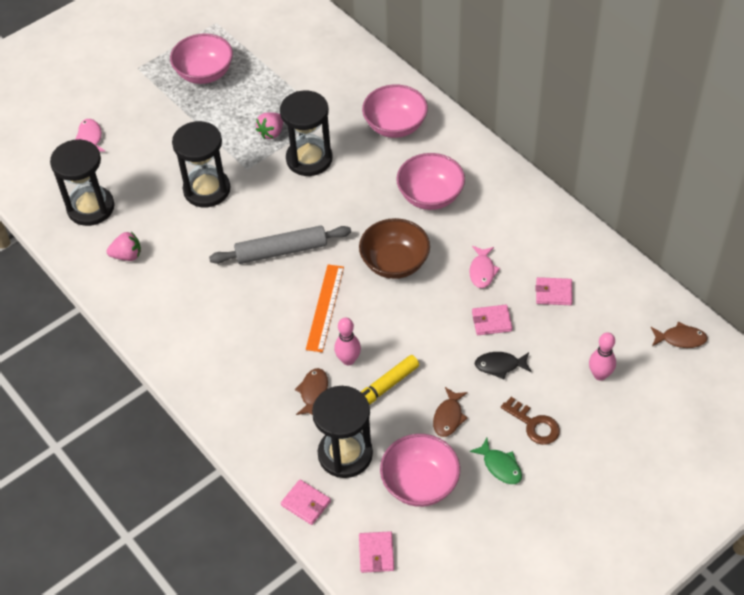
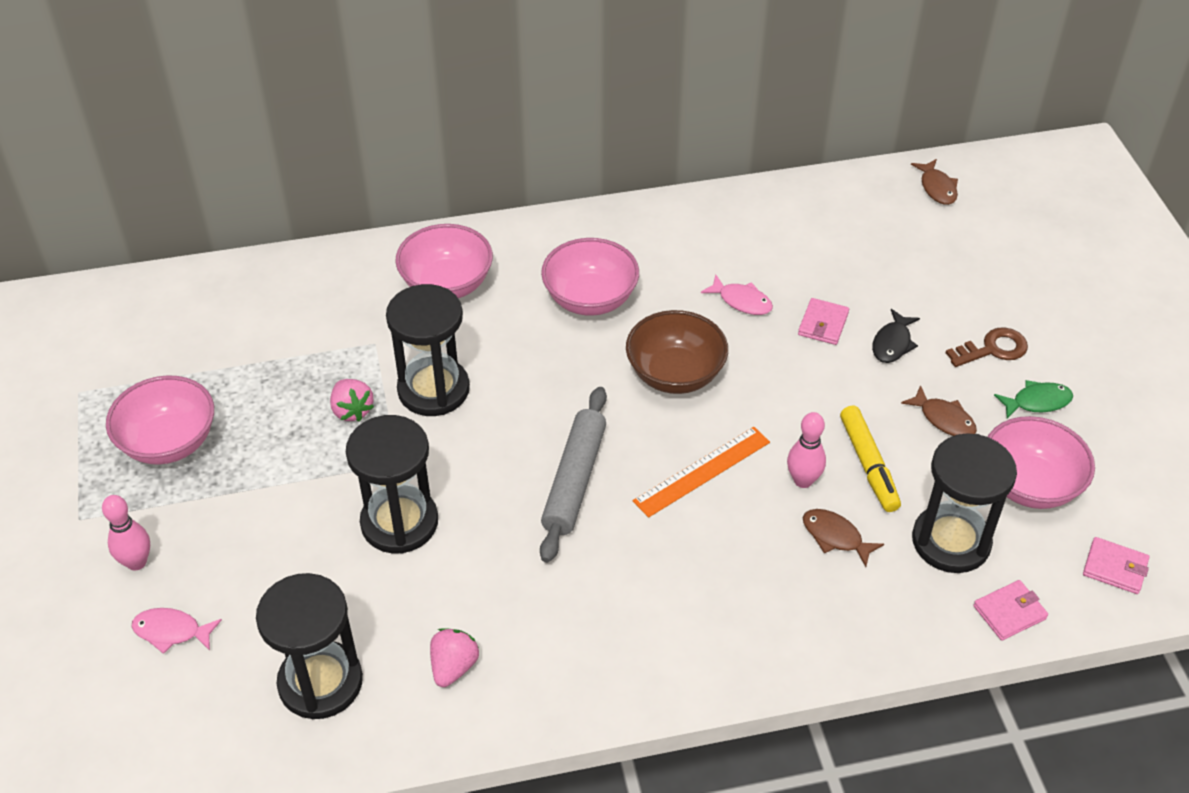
camera: 65 degrees left, 5 degrees down
(325, 307) = (702, 471): orange ruler -> orange ruler turned 75 degrees counterclockwise
(553, 293) = (813, 256): pink wallet -> none
(600, 375) = (951, 268): pink bowling pin -> pink bowling pin (136, 562)
(680, 339) = (937, 188): brown fish -> brown fish turned 135 degrees clockwise

